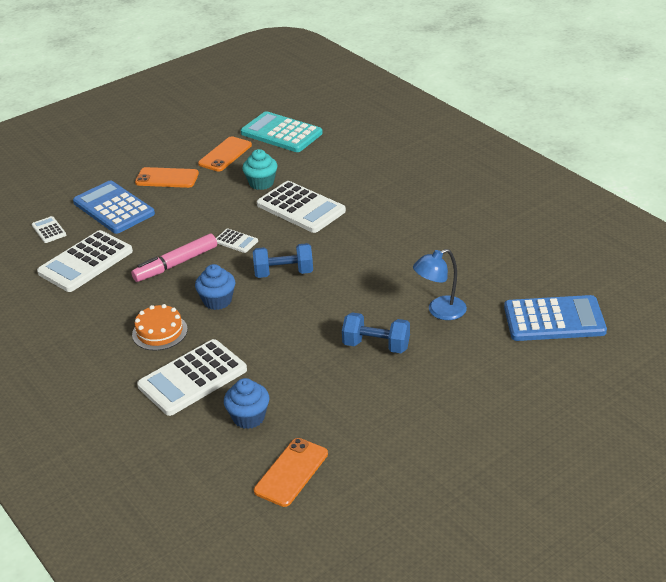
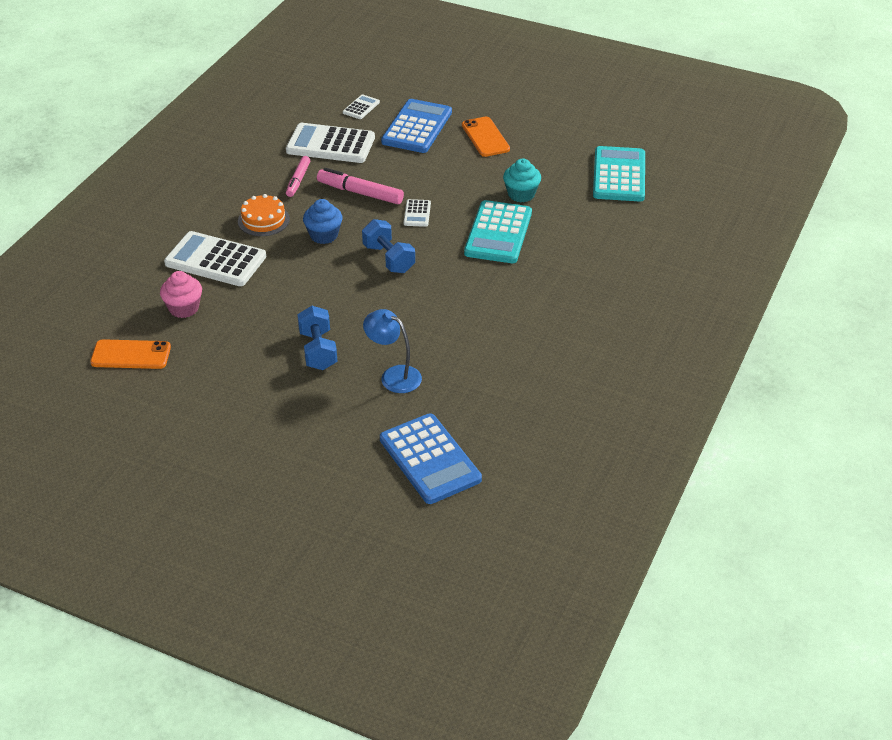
camera: 60 degrees right, 5 degrees up
(120, 295) = (298, 180): none -> pink marker
(225, 154) = (552, 155): orange phone -> none
(248, 417) = (184, 308): blue cupcake -> pink cupcake
(301, 208) = (498, 233): white calculator -> turquoise calculator

